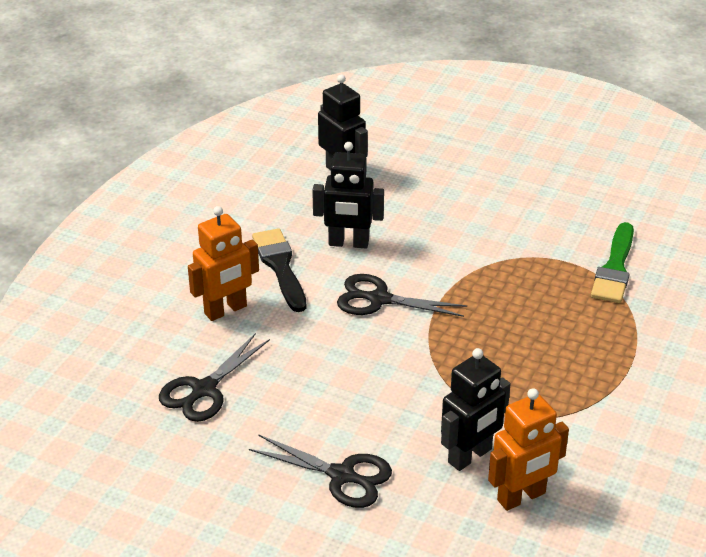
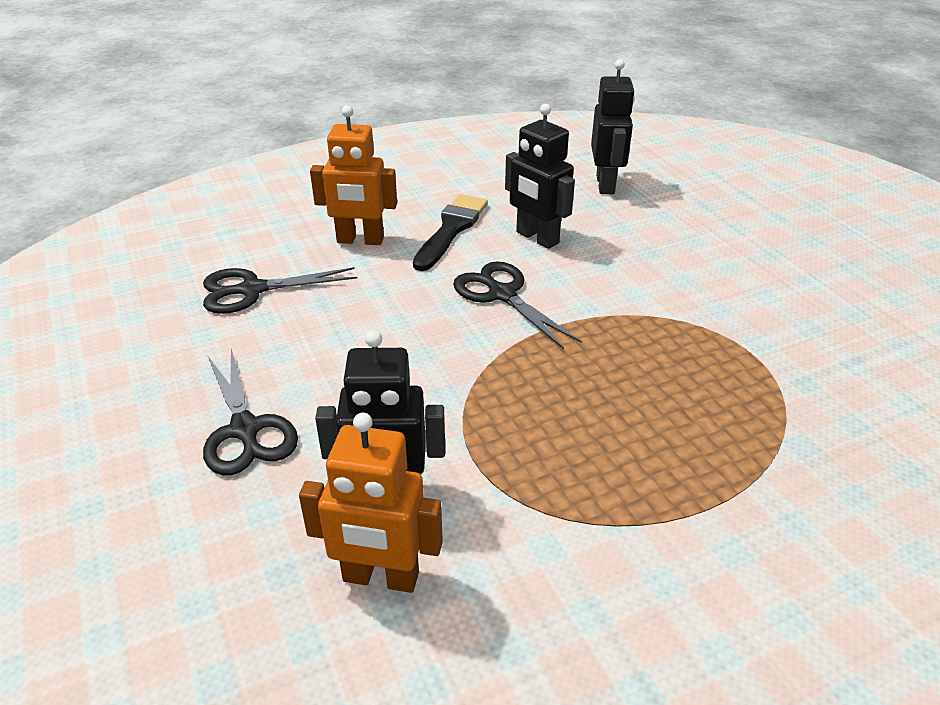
camera: 40 degrees right, 0 degrees up
(614, 268) = (810, 390): green brush -> none

